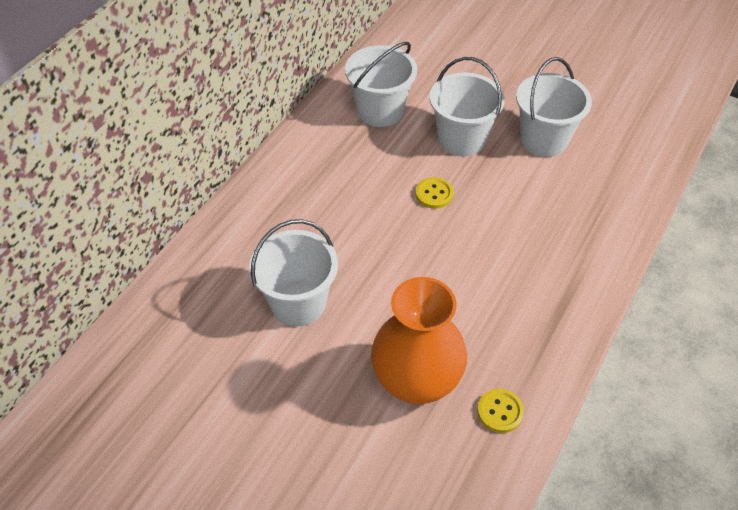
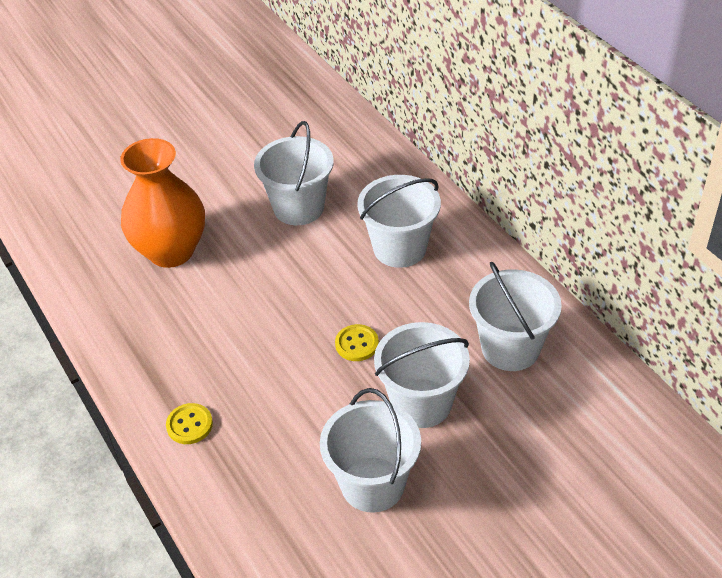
camera: 120 degrees right, 5 degrees down
(312, 207) = (399, 248): none -> white bucket
(500, 411) = (104, 289): yellow button -> yellow button (189, 425)

